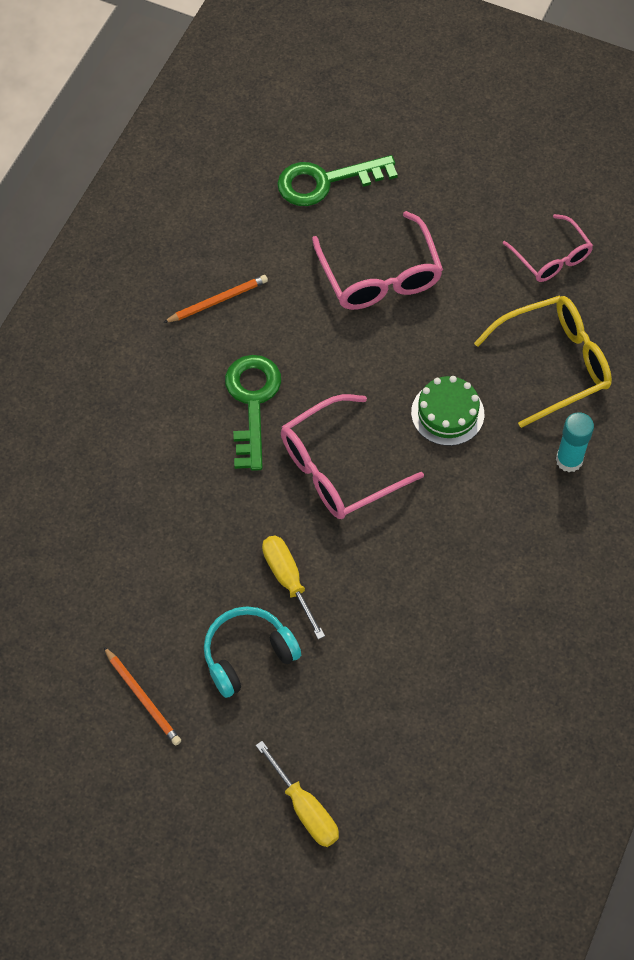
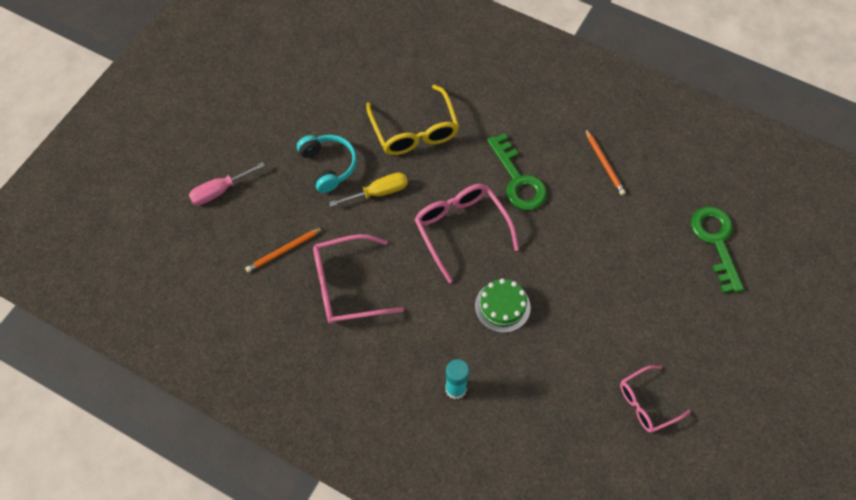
camera: 95 degrees right, 0 degrees up
(143, 698) = (309, 108): orange pencil -> orange pencil (283, 251)
(252, 402) = (518, 180): green key -> green key turned 60 degrees clockwise
(305, 808) = (220, 191): yellow screwdriver -> pink screwdriver
(380, 276) = (627, 272): pink glasses -> pink glasses (346, 286)
(554, 364) = (543, 390): yellow glasses -> yellow glasses (414, 131)

